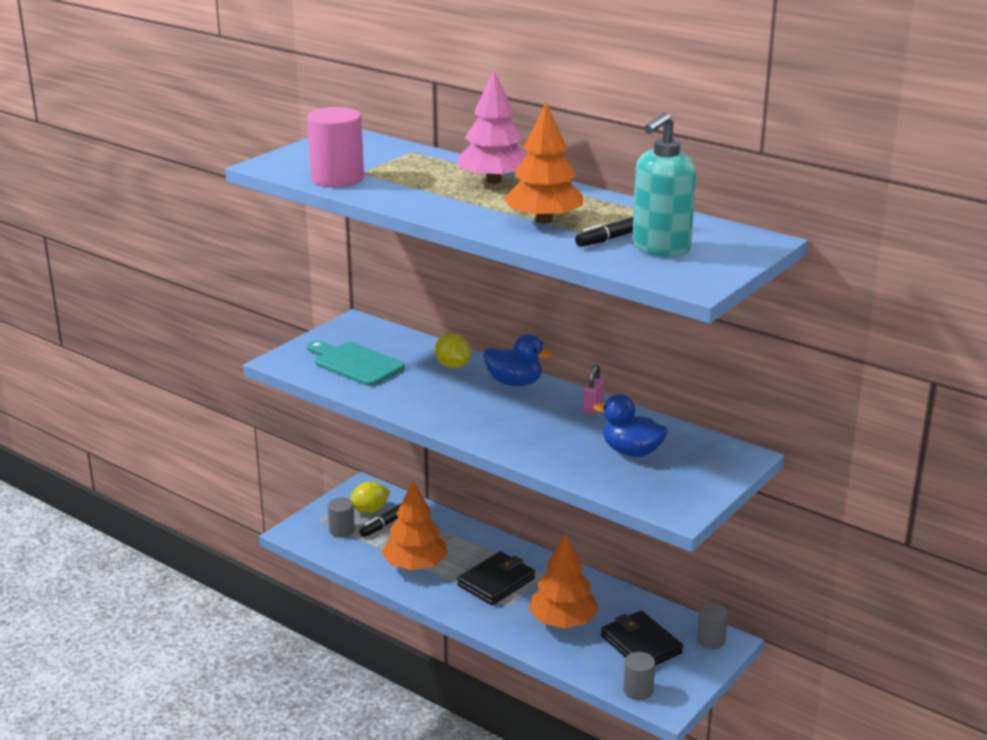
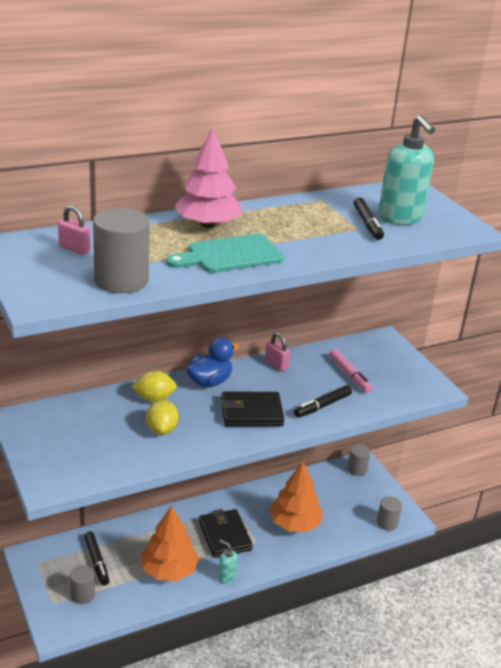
camera: 65 degrees left, 5 degrees up
(337, 178) = (121, 280): pink cylinder -> grey cylinder
(355, 364) = (99, 445): turquoise cutting board -> turquoise cutting board (230, 255)
(369, 154) = (74, 249): none -> pink padlock
(369, 510) = (68, 566): yellow lemon -> yellow lemon (162, 429)
(438, 602) = (226, 577): none -> turquoise soap dispenser
(543, 220) = (311, 235): orange tree -> none
(550, 450) = (322, 406): none -> black marker
(631, 452) = (349, 375): blue duck -> pink marker
(641, 644) = (342, 500): black wallet -> black wallet (251, 412)

